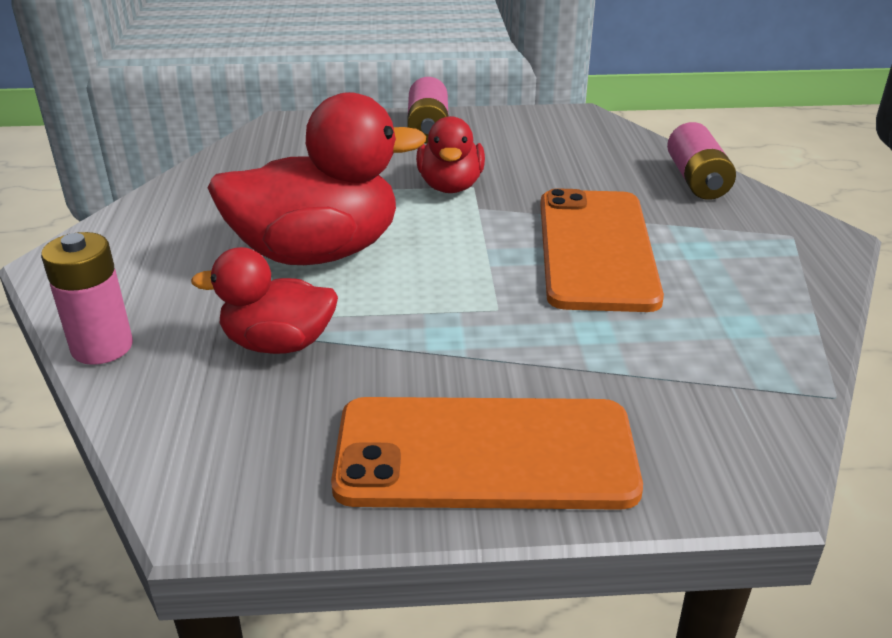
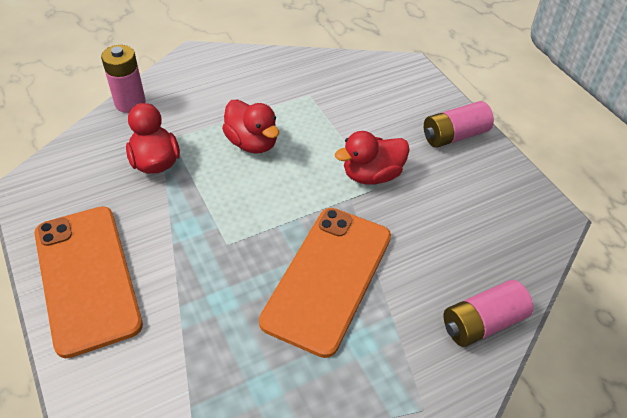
camera: 65 degrees right, 15 degrees up
(317, 252) = (252, 143): red duck -> red duck, size x0.58
(595, 249) = (328, 278): orange phone -> orange phone turned 45 degrees counterclockwise

